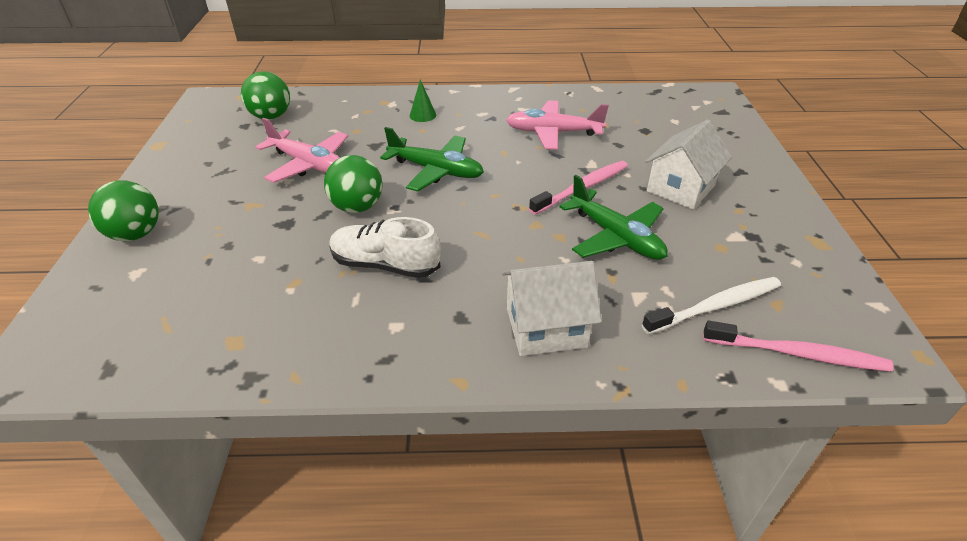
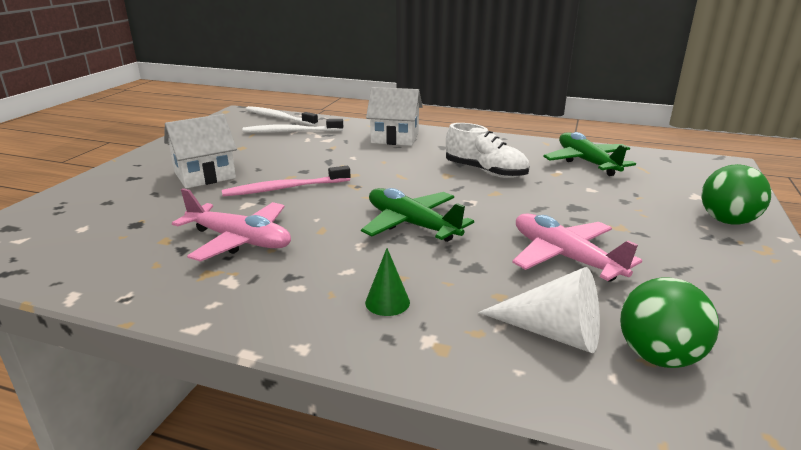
camera: 160 degrees left, 15 degrees down
(325, 117) = (552, 333): none -> white cone
(357, 207) = (505, 208): green ball -> none
(615, 237) = (303, 160): green plane -> green plane (586, 162)
(798, 354) = (279, 117): pink toothbrush -> white toothbrush

